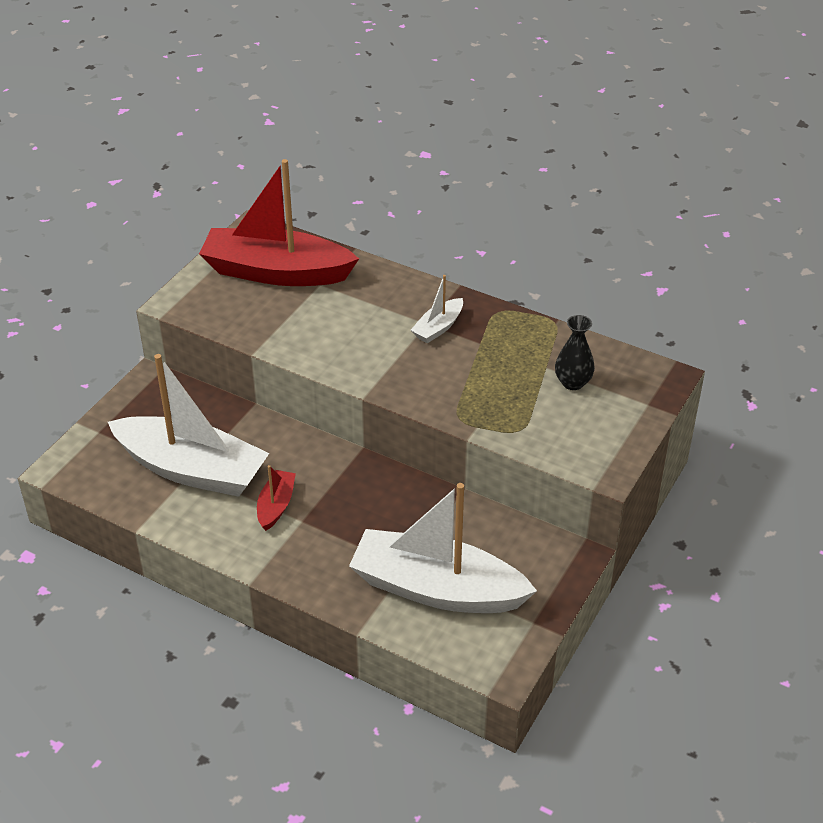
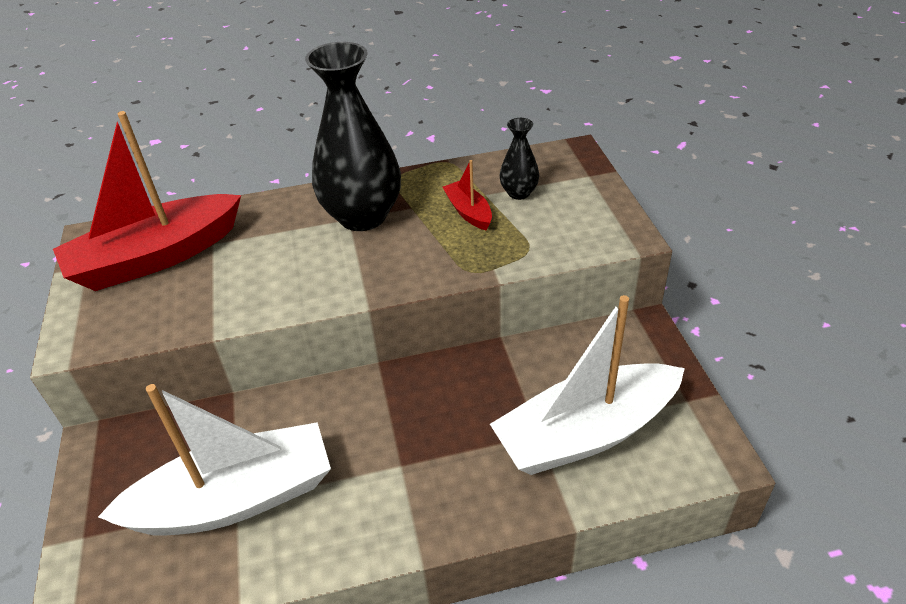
camera: 40 degrees left, 0 degrees up
(276, 506) = (360, 470): red boat -> red boat (468, 212)
(438, 327) = (362, 216): white boat -> black vase

